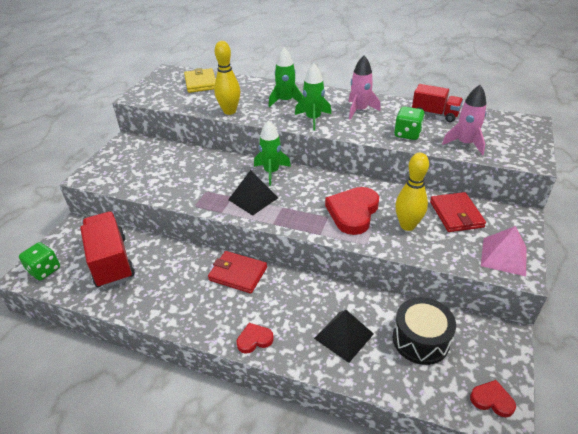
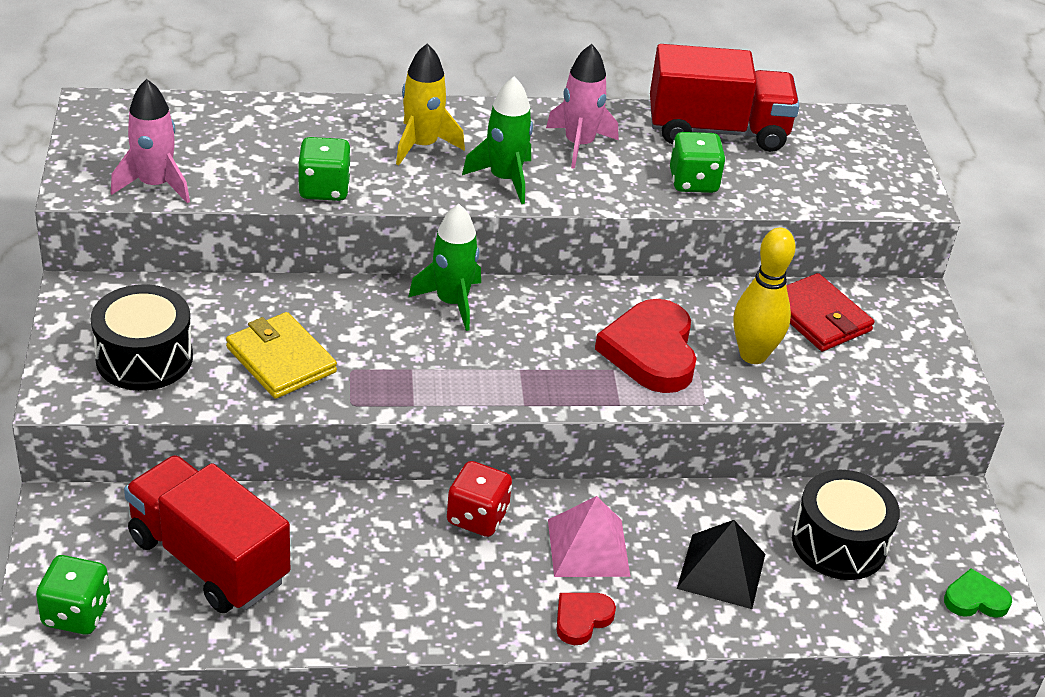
camera: 30 degrees left, 0 degrees up
(127, 169) = (144, 358): none -> black drum
(200, 83) = (203, 127): yellow wallet -> yellow wallet (281, 360)
(229, 111) = (324, 189): yellow bowling pin -> green dice
(238, 274) = (477, 517): red wallet -> red dice
(253, 199) = (455, 365): black pyramid -> none
(286, 101) = (422, 145): green rocket -> yellow rocket
(435, 114) = (717, 131): red truck -> red truck, size x1.60
(465, 143) = (797, 185): pink rocket -> pink rocket (155, 185)
(492, 400) = (975, 599): red heart -> green heart
(504, 256) = (921, 373): pink pyramid -> pink pyramid (588, 547)

